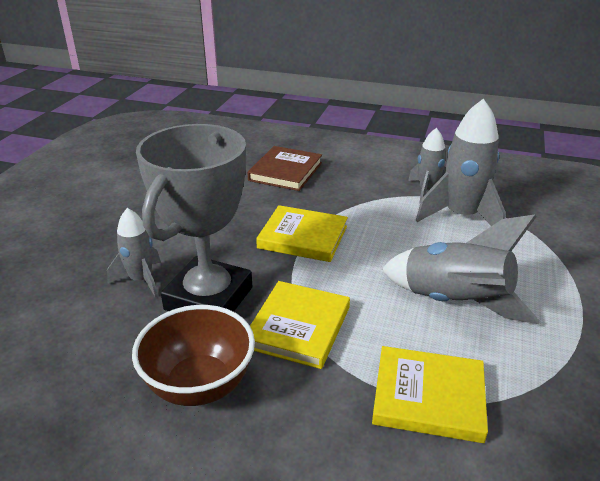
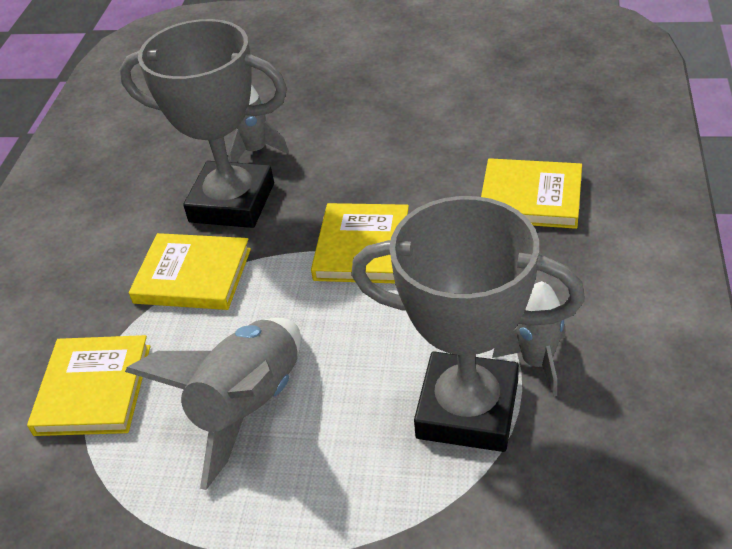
camera: 85 degrees right, 10 degrees up
(199, 385) = (114, 229): brown bowl -> none
(285, 171) = (530, 198): brown book -> yellow book
(461, 216) = (467, 409): grey rocket -> grey trophy

